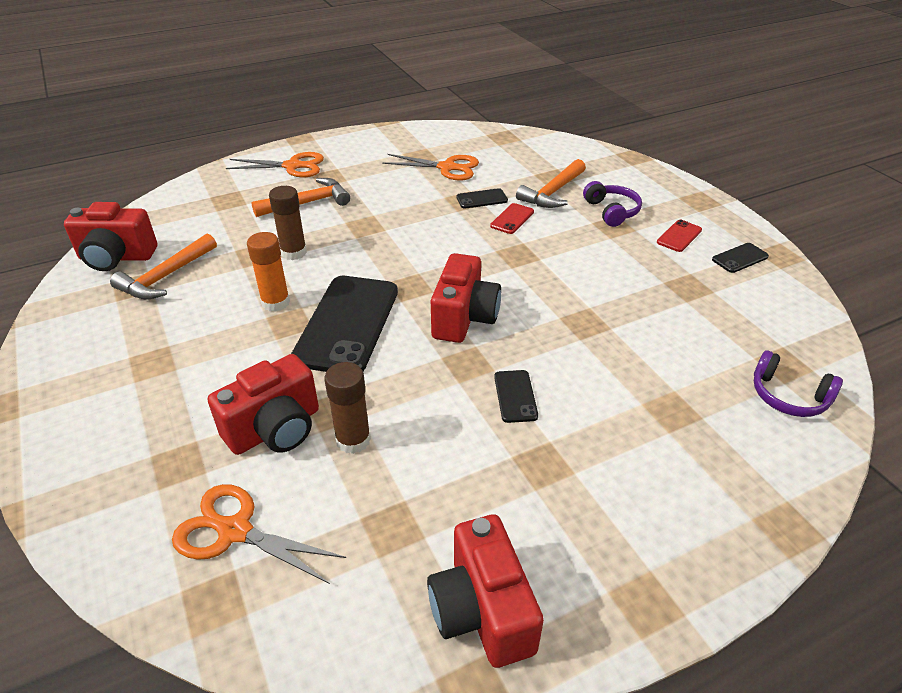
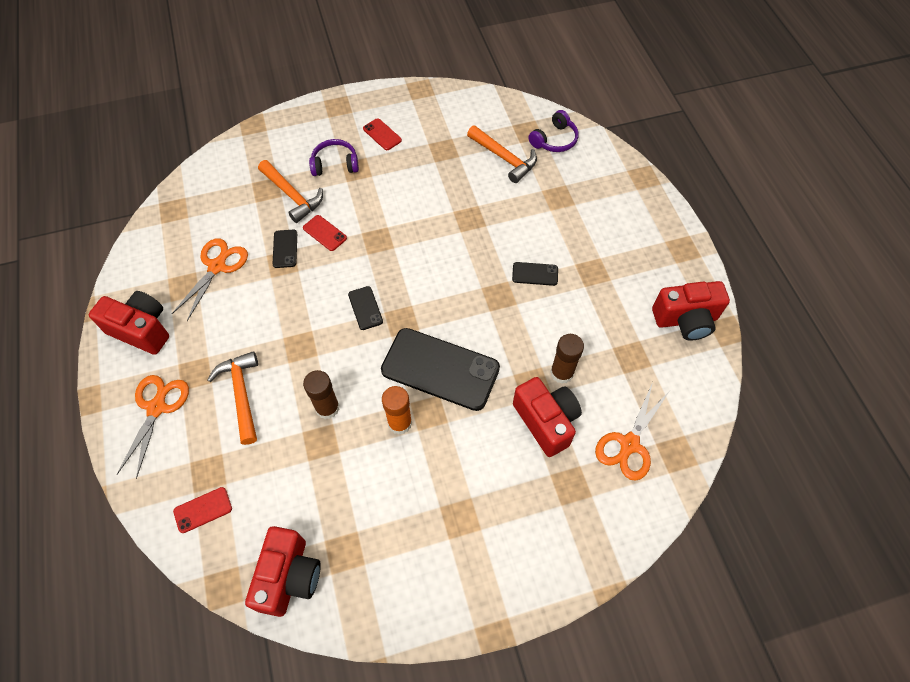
camera: 80 degrees left, 20 degrees up
(166, 277) = (337, 521): orange hammer -> orange hammer (504, 158)
(192, 204) = (203, 510): none -> red phone
(464, 318) = (449, 289): red camera -> red camera (141, 330)
(740, 258) = (418, 111): black phone -> black phone (365, 308)

